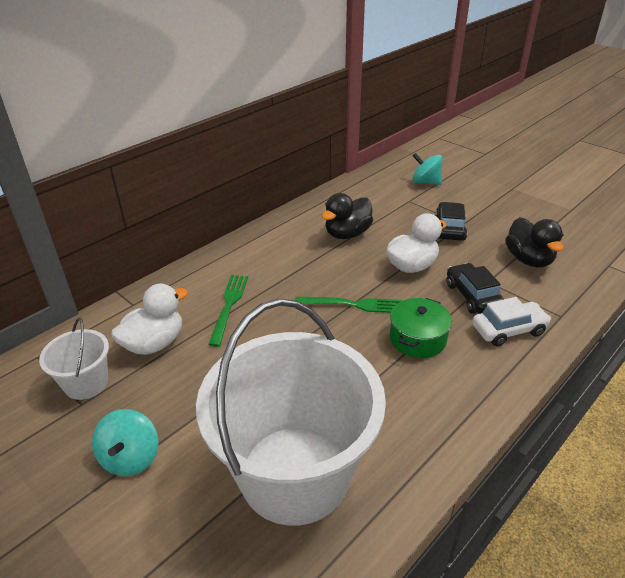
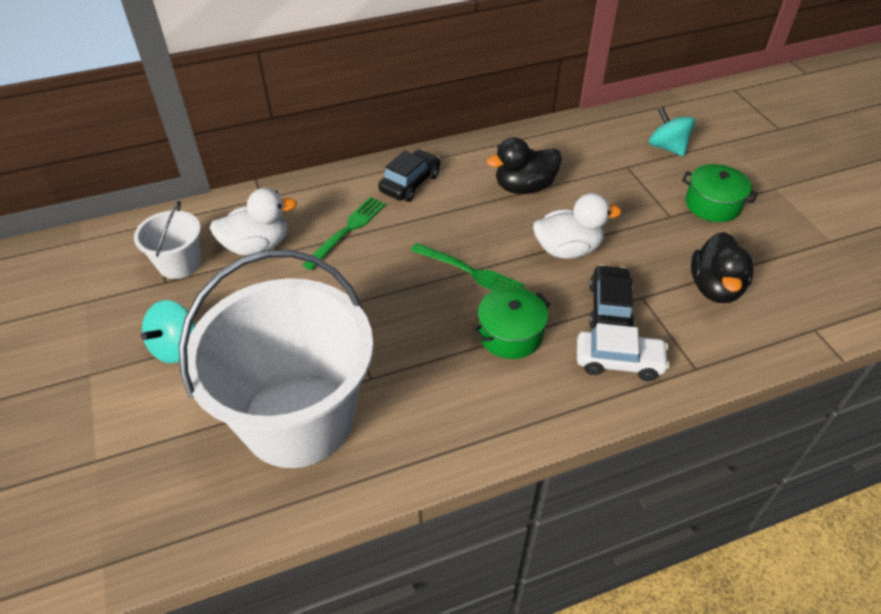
camera: 25 degrees right, 10 degrees up
(449, 228) = (649, 217): black car -> black car (410, 183)
(483, 209) = (712, 204): none -> green pot

